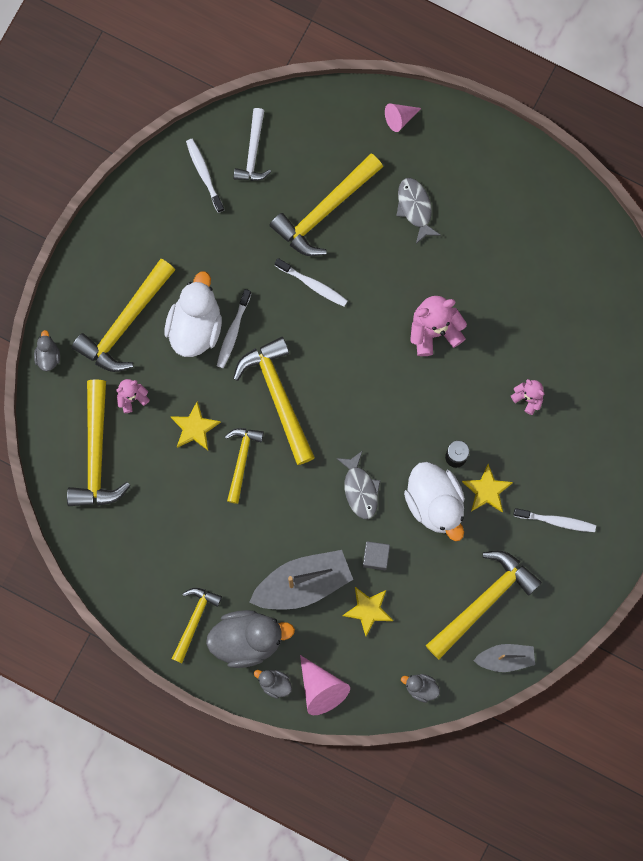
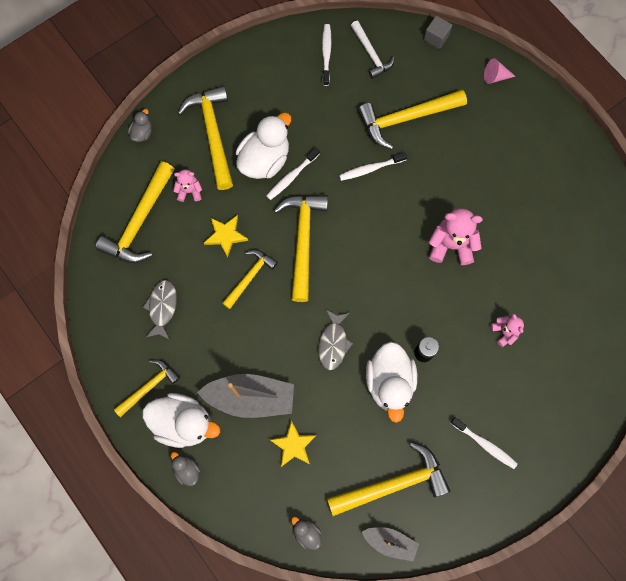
camera: 25 degrees right, 5 degrees down
(125, 323) = (213, 134): yellow hammer -> yellow hammer turned 105 degrees clockwise
(247, 639) = (183, 423): grey duck -> white duck
(253, 152) = (371, 54): white hammer -> white hammer turned 60 degrees counterclockwise
(313, 284) = (370, 169): white toothbrush -> white toothbrush turned 105 degrees clockwise
(321, 688) = (223, 493): pink cone -> none
(376, 557) = (320, 404): grey cube -> grey cube (436, 37)
(415, 208) = (477, 146): grey fish -> grey fish (162, 307)
(486, 490) = (437, 392): yellow star -> none

